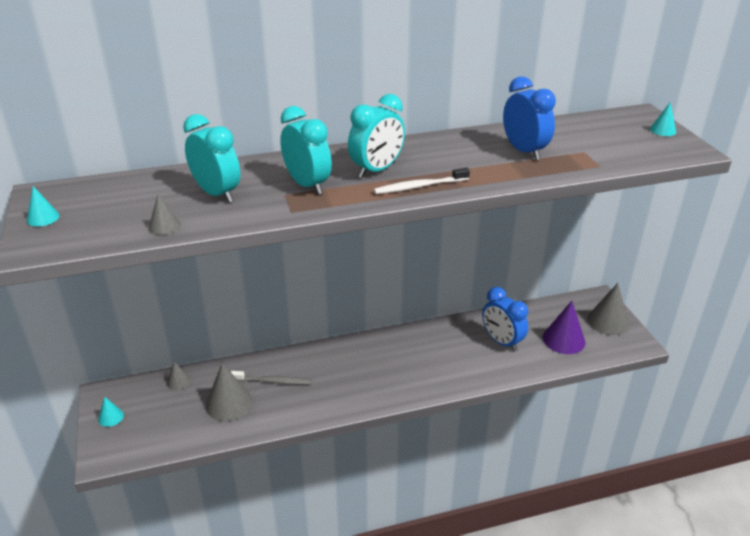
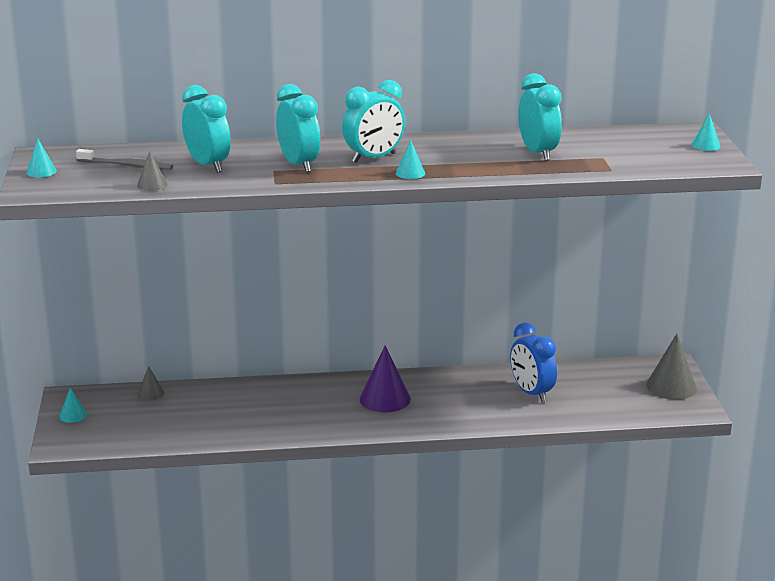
camera: 10 degrees right, 10 degrees down
(229, 403) = (201, 416): grey cone -> none
(273, 381) = (255, 403): grey toothbrush -> grey toothbrush (127, 165)
(419, 186) = (410, 173): white toothbrush -> turquoise cone
(524, 151) = (538, 153): blue clock -> turquoise clock
(563, 339) = (608, 398): purple cone -> purple cone (385, 399)

